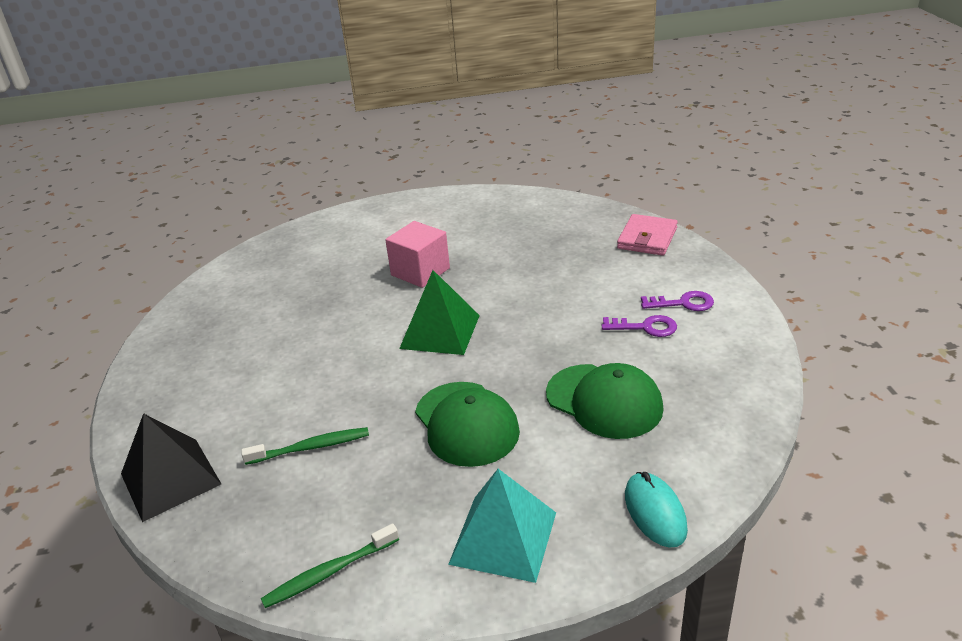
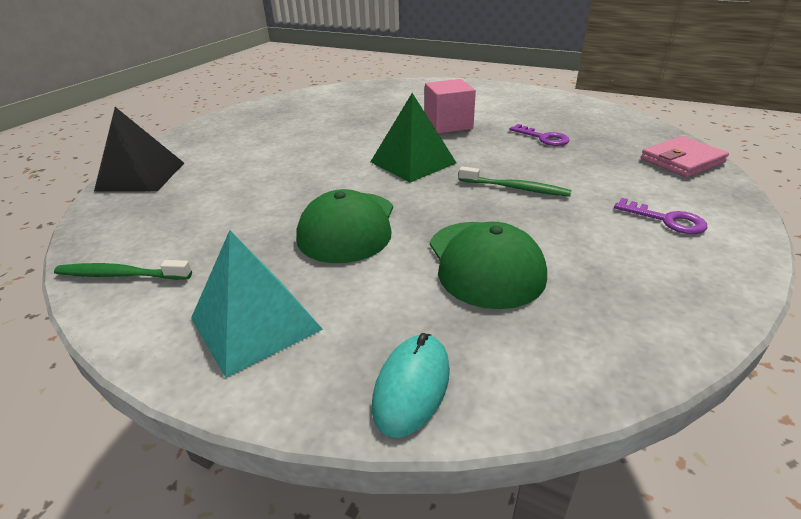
camera: 35 degrees right, 0 degrees up
(311, 447) = (231, 194): green toothbrush -> green toothbrush (515, 188)
(645, 327) = (600, 223): purple key -> purple key (543, 138)

